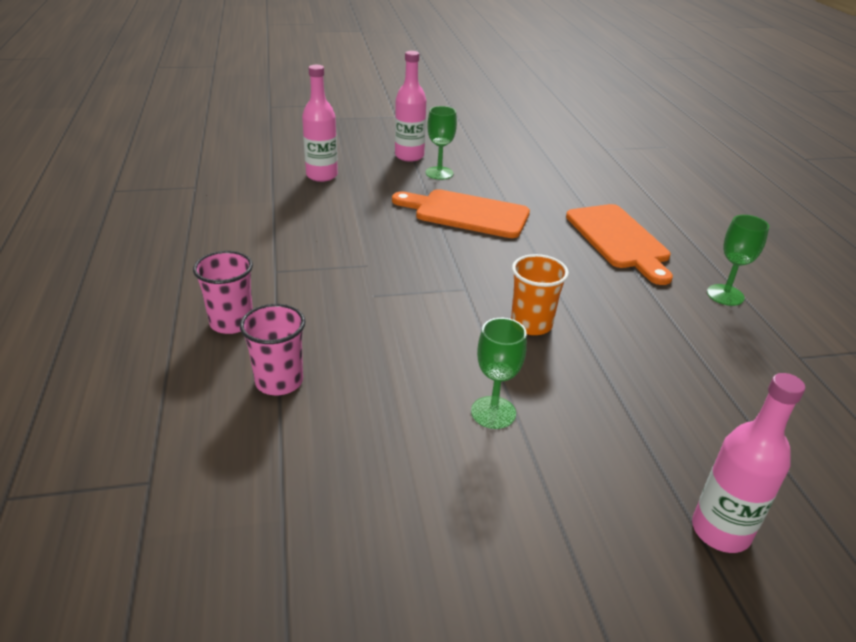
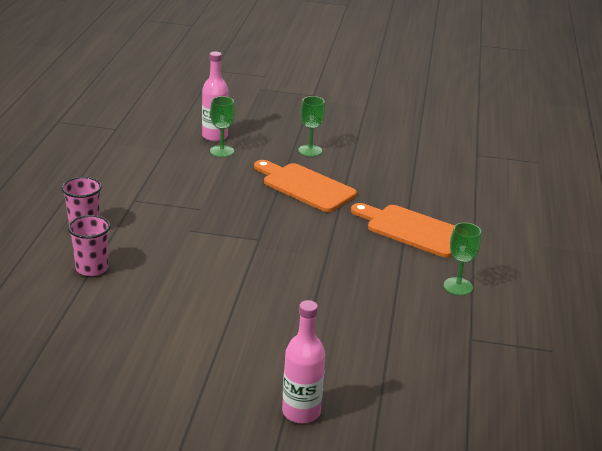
camera: 20 degrees right, 5 degrees down
(409, 156) = (297, 132): pink bottle -> none
(493, 412) = (213, 317): green goblet -> green goblet (222, 151)
(531, 324) = (286, 272): orange cup -> none
(619, 240) = (412, 230): orange cutting board -> orange cutting board turned 120 degrees clockwise

